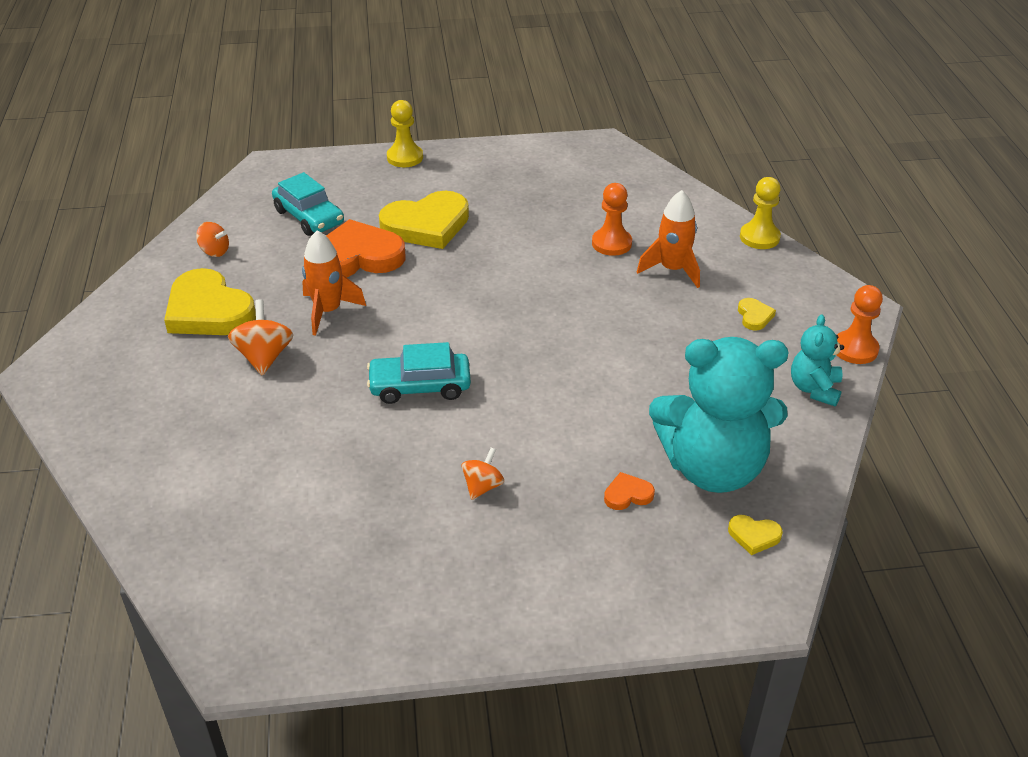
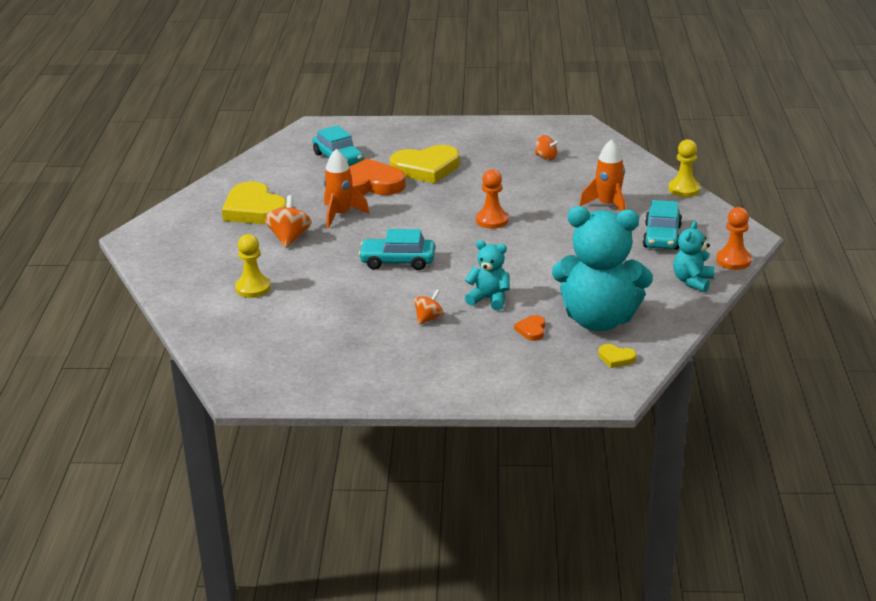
camera: 10 degrees right, 10 degrees down
(214, 251) = (264, 175): orange spinning top -> orange spinning top (546, 157)
(405, 157) = (419, 125): yellow pawn -> yellow pawn (253, 288)
(557, 444) = (489, 299): none -> turquoise teddy bear
(611, 243) = (565, 187): orange pawn -> orange pawn (492, 220)
(627, 494) = (531, 330): orange heart -> orange heart turned 75 degrees counterclockwise
(754, 316) = (662, 237): yellow heart -> turquoise car

